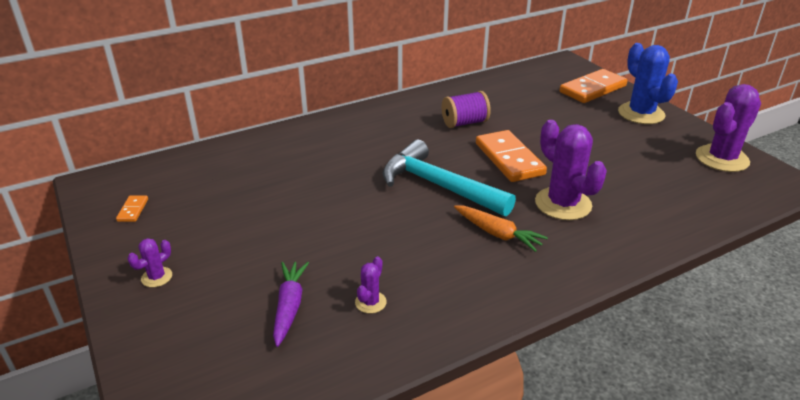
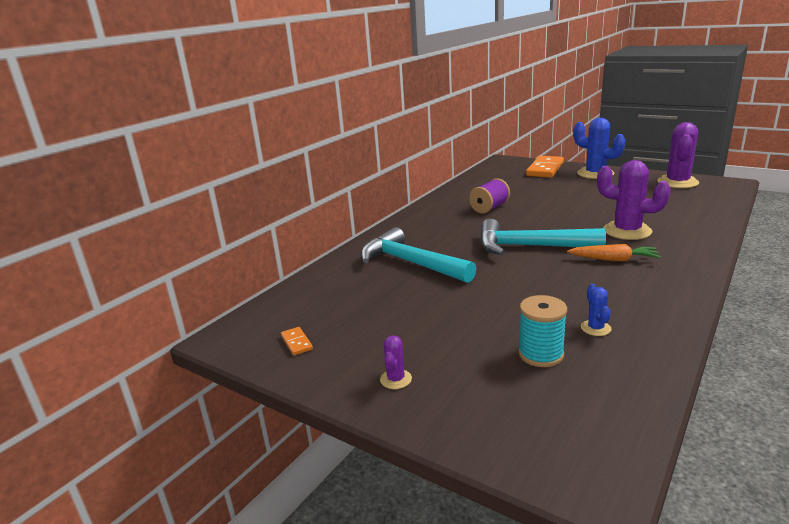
camera: 25 degrees left, 10 degrees down
(289, 307) = (541, 354): purple carrot -> turquoise spool
(311, 163) = (410, 263): none -> turquoise hammer
(370, 302) = (595, 328): purple cactus -> blue cactus
(509, 159) = (553, 218): orange domino -> none

